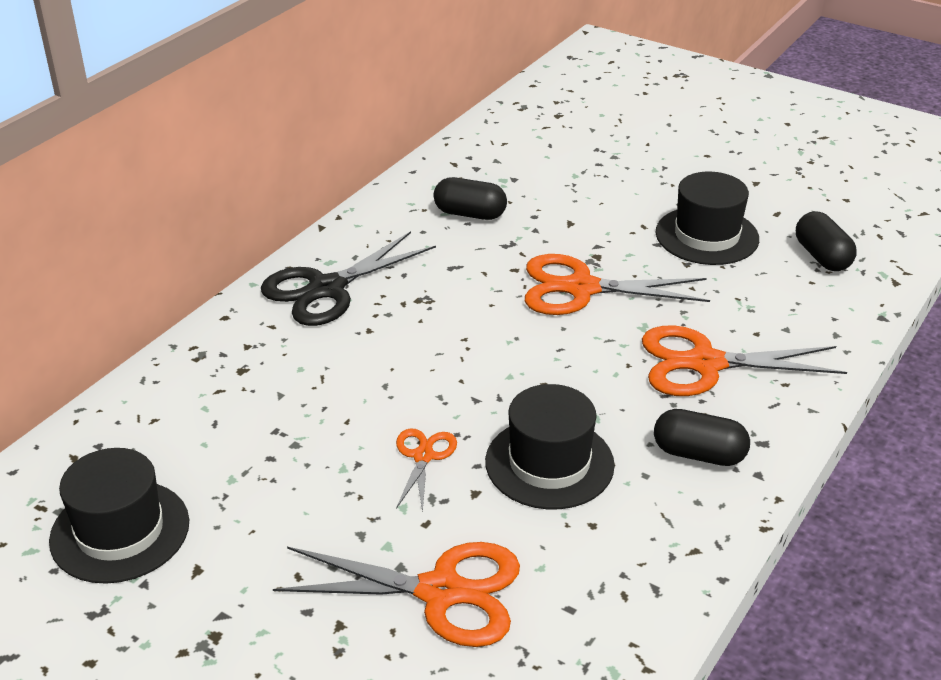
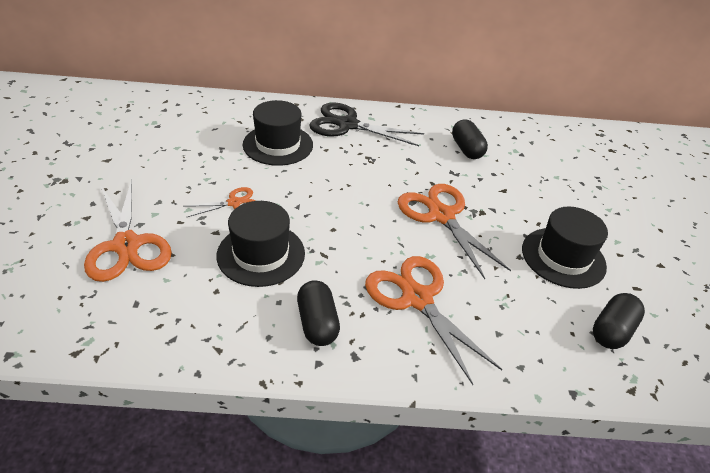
camera: 55 degrees right, 5 degrees up
(120, 531) = (122, 130): black hat -> black hat (278, 145)

